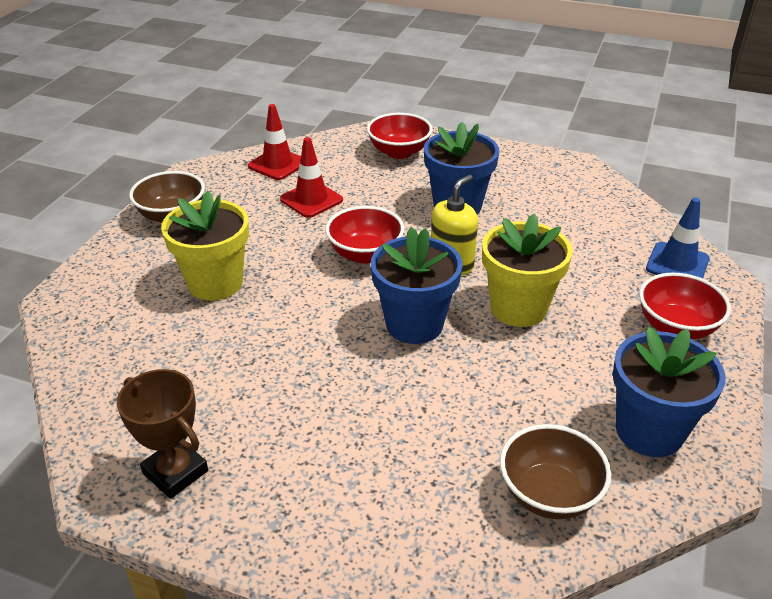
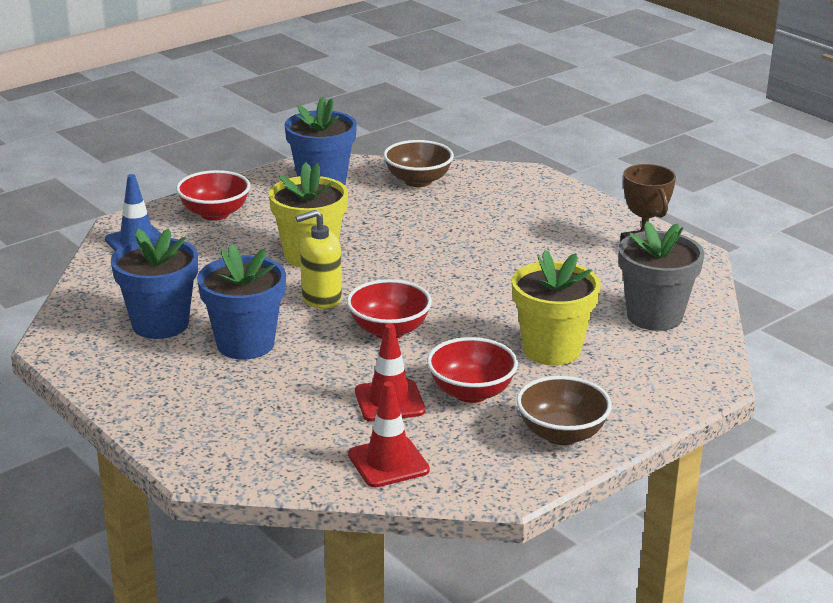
camera: 150 degrees left, 10 degrees down
(130, 359) = (654, 316): none -> grey flower pot
(399, 152) = (223, 427): red bowl -> red bowl (471, 392)
(414, 324) = (404, 270): blue flower pot -> blue flower pot (160, 324)

